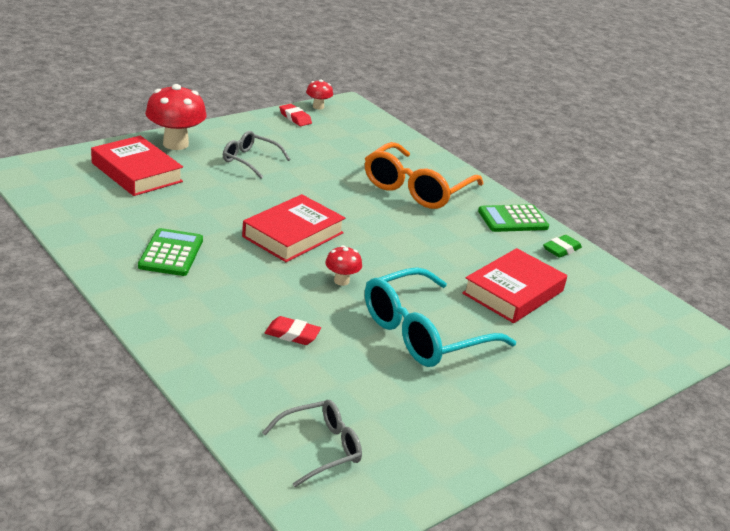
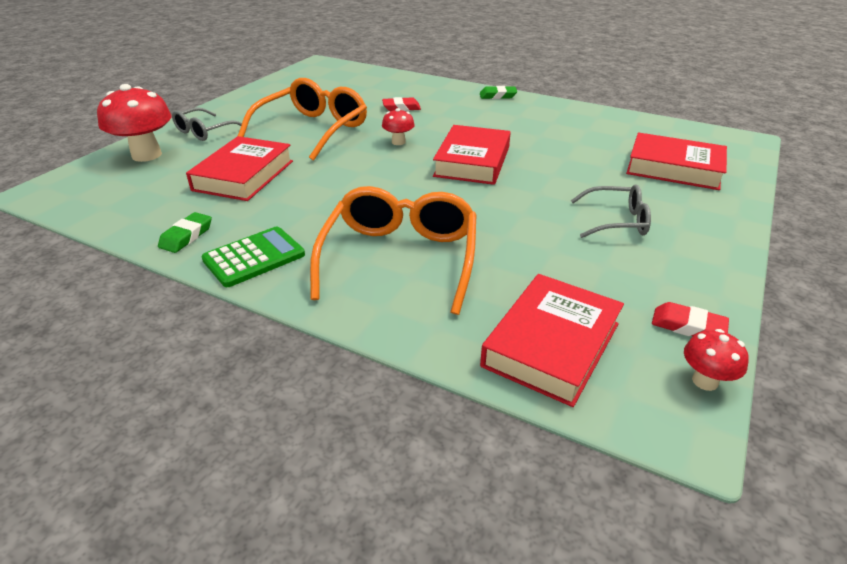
camera: 160 degrees right, 5 degrees up
(147, 311) = (497, 96): none -> green eraser
(171, 253) = (536, 123): green calculator -> none
(175, 144) = (712, 211): red mushroom -> red mushroom (146, 155)
(320, 448) = (343, 77): grey glasses -> grey glasses (204, 131)
(369, 134) = (551, 344): none -> red book
(424, 333) = (313, 130): turquoise glasses -> orange glasses

